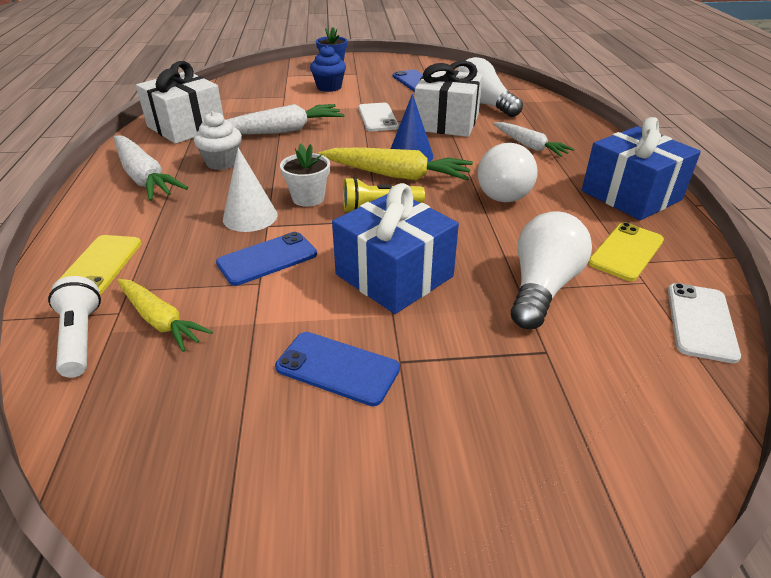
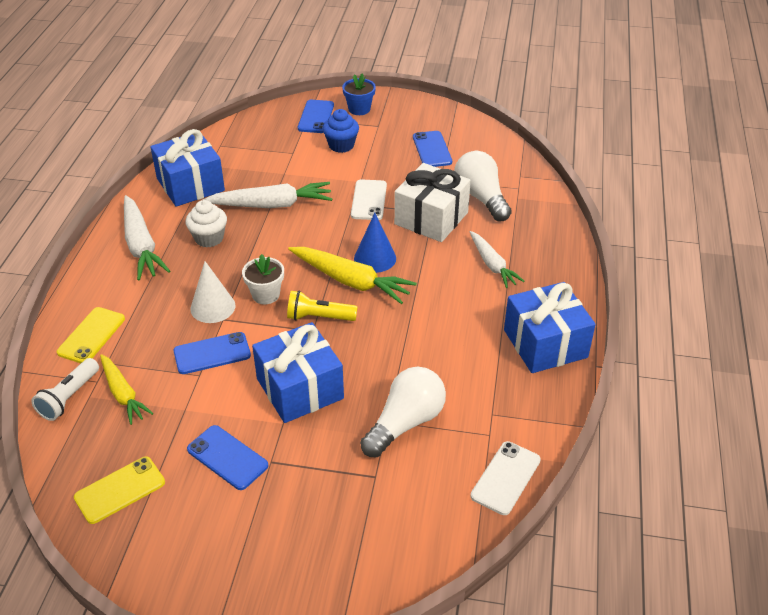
camera: 15 degrees right, 5 degrees up
(80, 338) = (69, 397): white flashlight -> white flashlight turned 150 degrees counterclockwise
(186, 127) = (190, 185): white gift -> blue gift
(295, 73) = (316, 117): none -> blue phone
(502, 189) = (434, 315): white light bulb -> none
(626, 252) = (496, 403): yellow phone -> yellow phone (120, 490)

